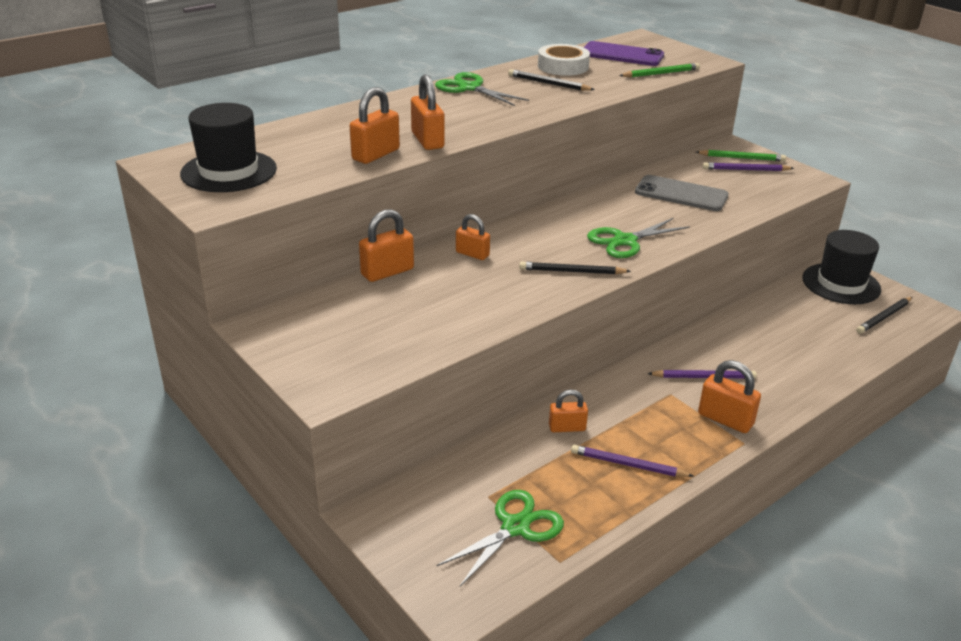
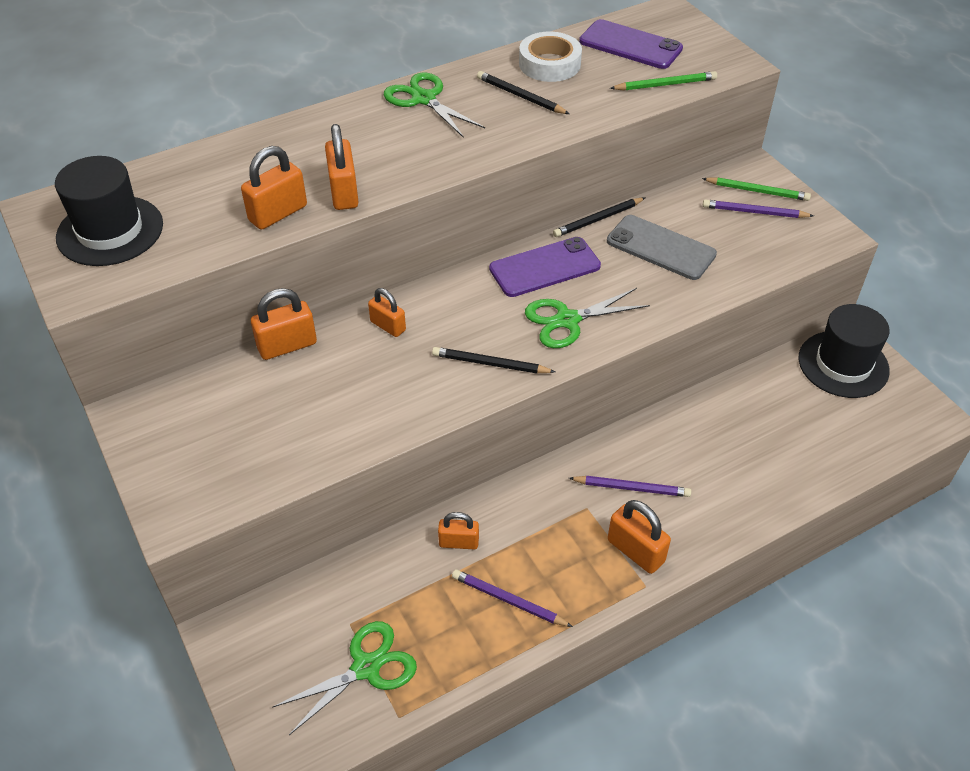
camera: 10 degrees right, 15 degrees up
(591, 211) = (545, 267): none -> purple phone
(884, 317) = (876, 420): black pencil -> black pencil (598, 219)

